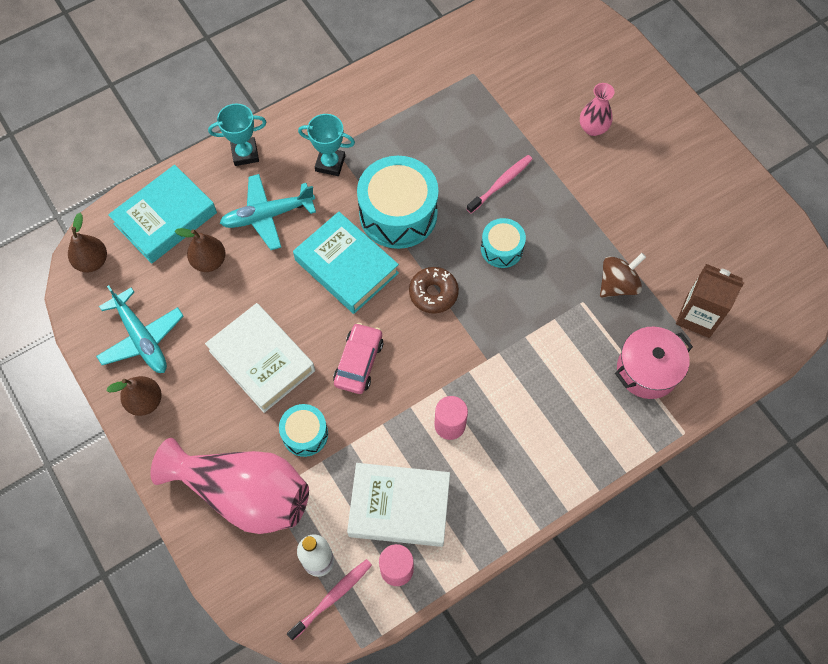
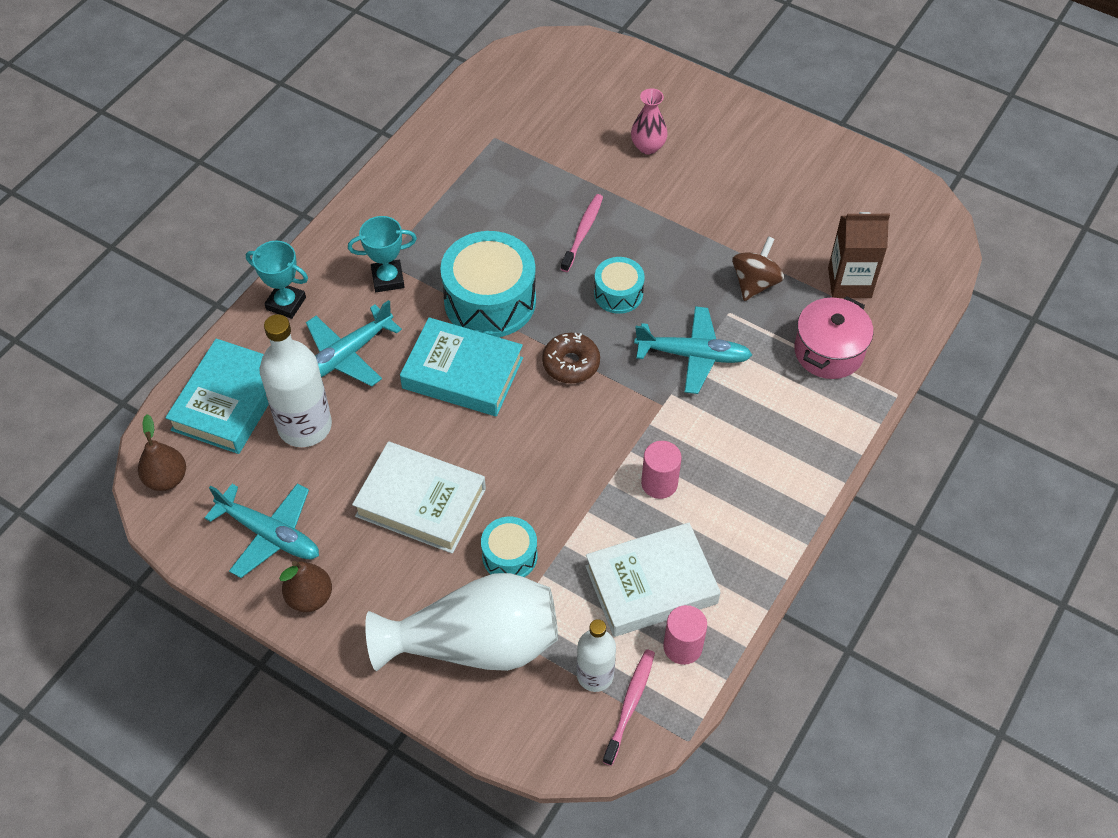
camera: 25 degrees left, 10 degrees down
(209, 261) = (305, 426): brown pear -> white bottle
(244, 493) = (475, 643): pink vase -> white vase
(245, 153) = (286, 303): turquoise trophy -> turquoise trophy turned 60 degrees clockwise
(359, 362) = (528, 462): pink car -> none
(533, 327) = (693, 355): none -> turquoise plane

